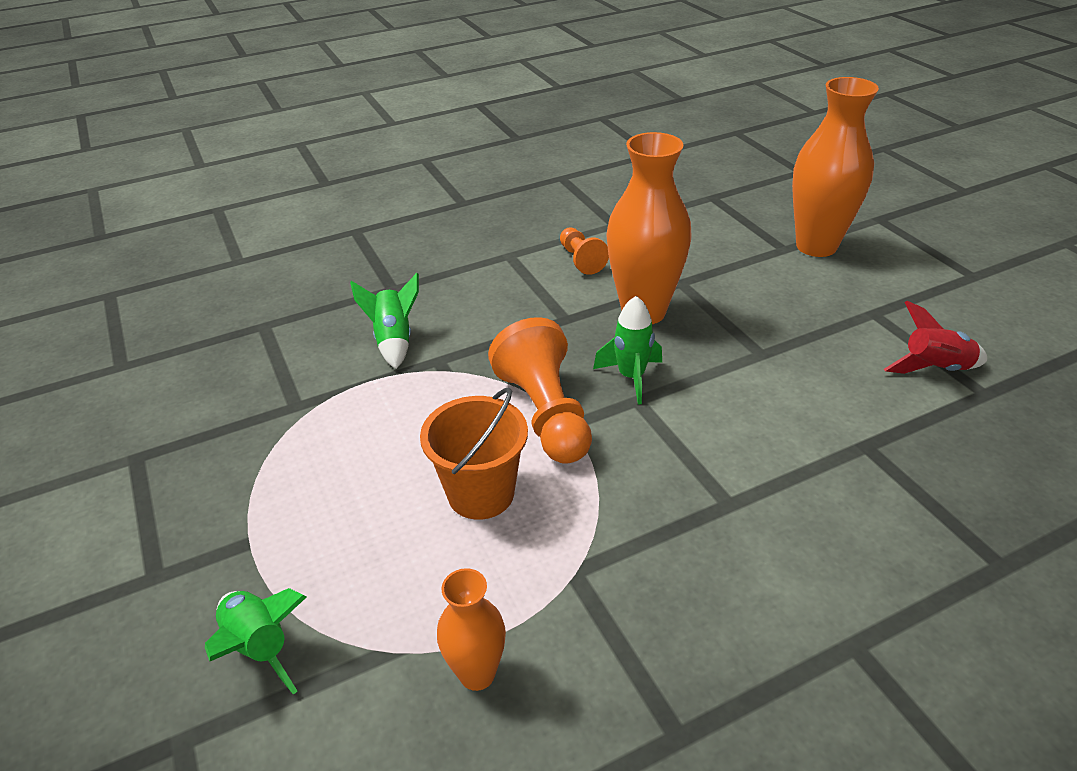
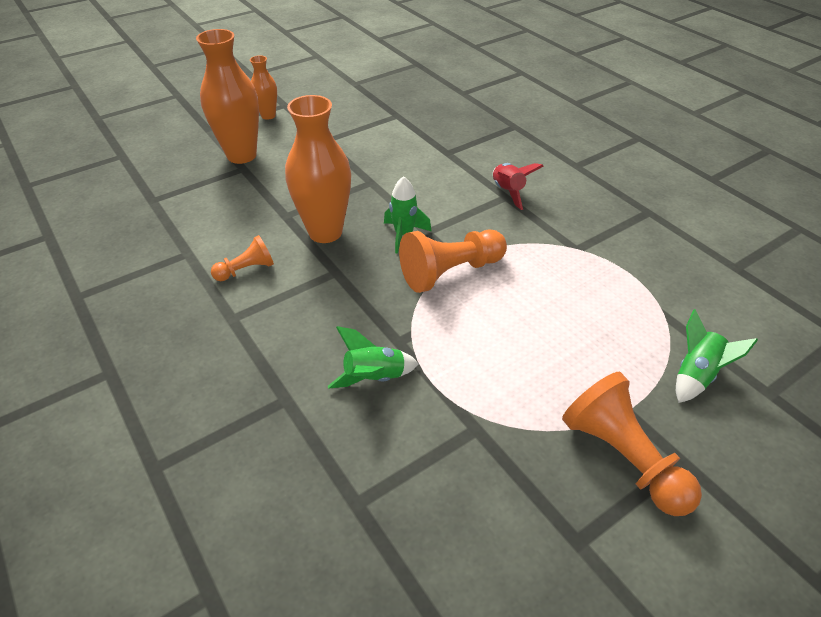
camera: 100 degrees left, 5 degrees up
(194, 518) = (622, 457): none -> orange pawn
(477, 673) = (657, 277): orange vase -> orange vase (268, 115)
(481, 493) = (534, 294): orange bucket -> none
(934, 369) = (378, 127): red rocket -> red rocket (508, 192)

